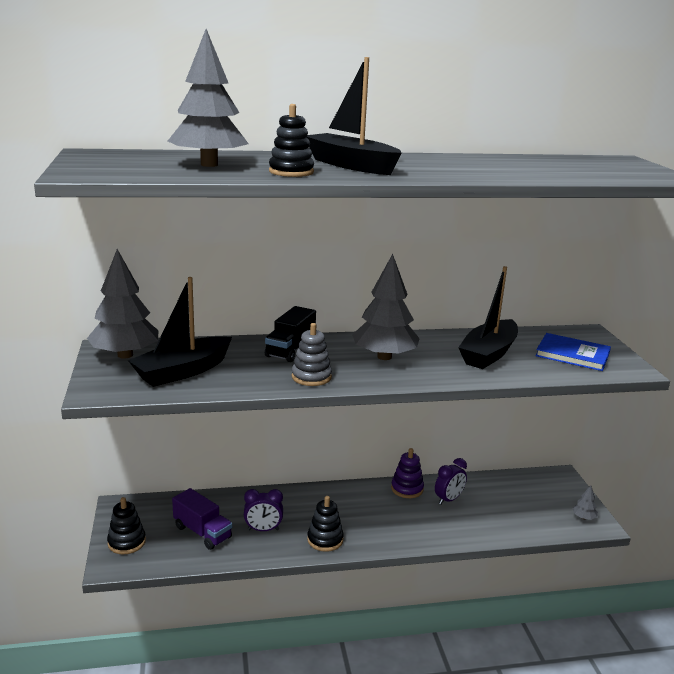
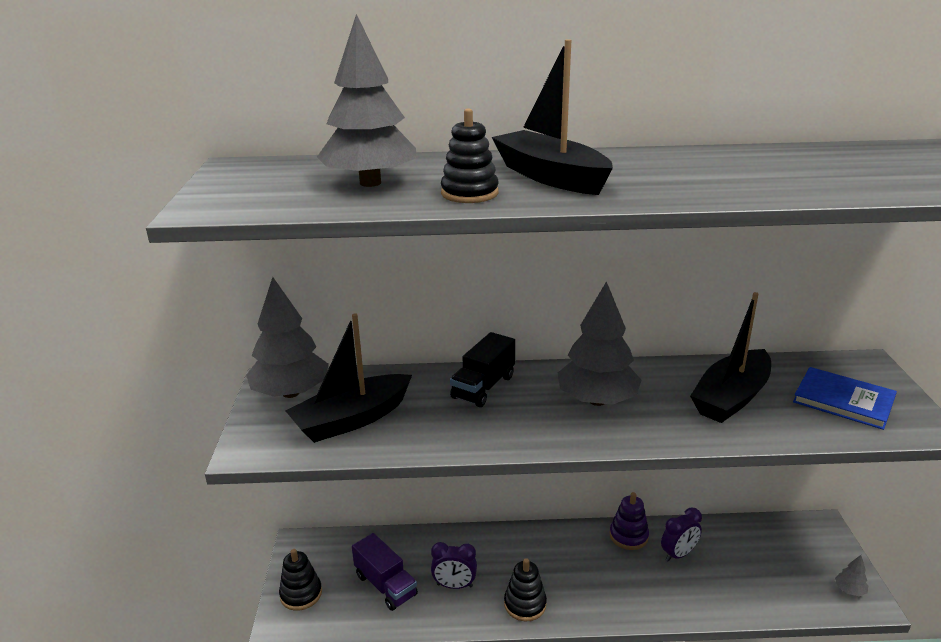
camera: 10 degrees right, 5 degrees up
(311, 377) = (503, 431): grey stacking toy -> none

